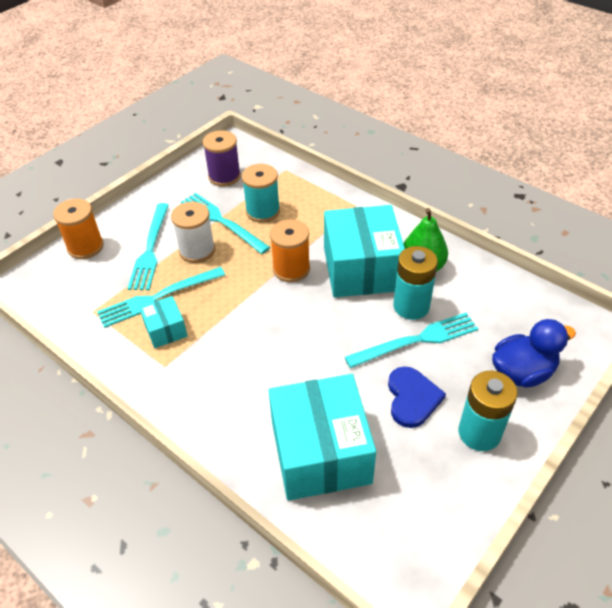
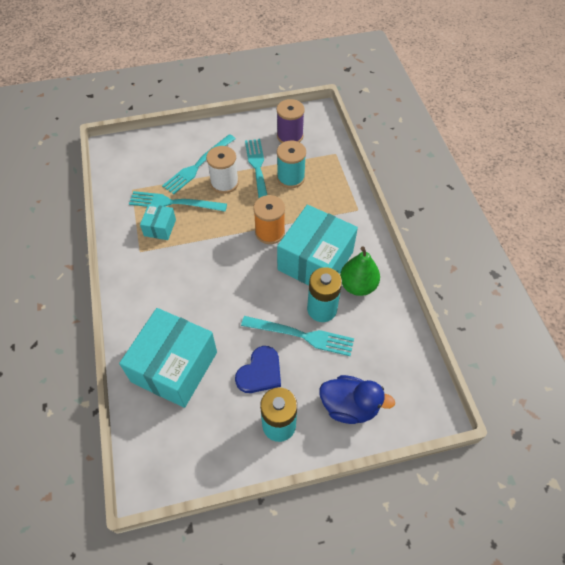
camera: 35 degrees right, 10 degrees up
(85, 247) = (163, 142): orange spool -> none

